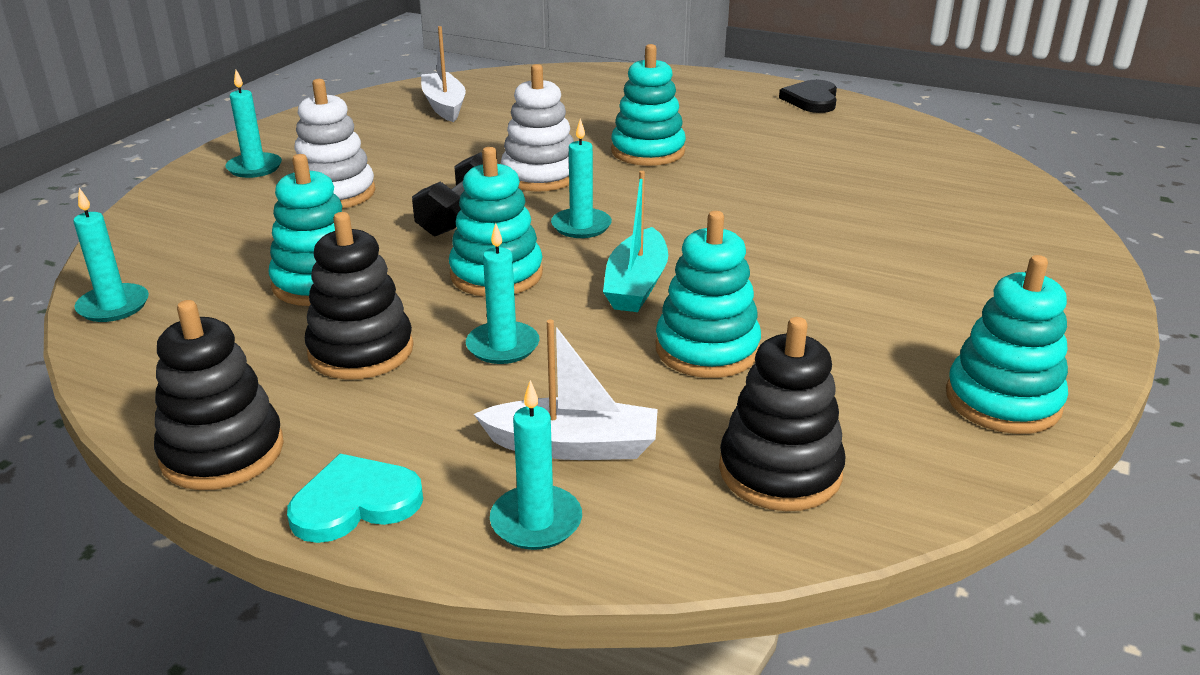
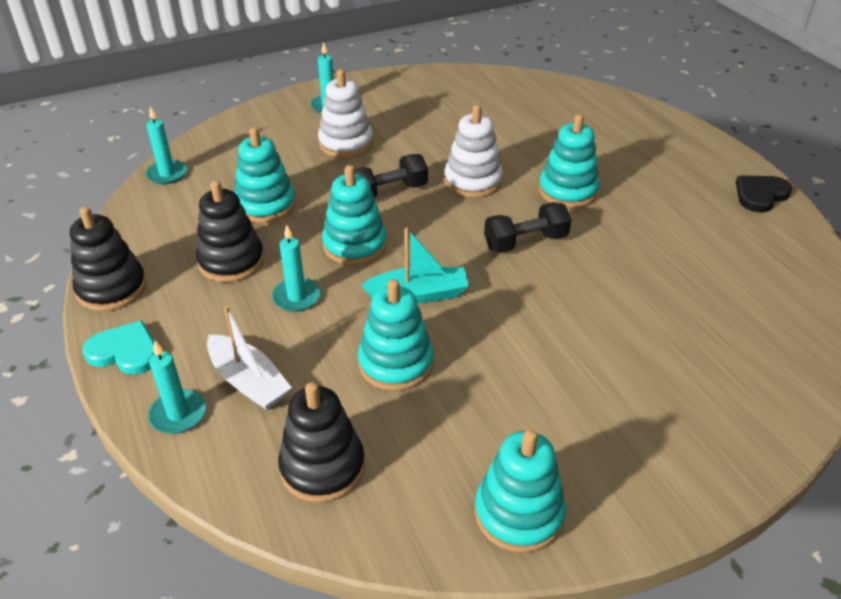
camera: 40 degrees right, 10 degrees up
(444, 106) = (488, 97): white boat -> none
(581, 226) = (446, 233): turquoise candle -> none
(636, 285) = (419, 294): turquoise boat -> turquoise boat turned 150 degrees counterclockwise
(672, 203) = (525, 242): none -> black dumbbell

